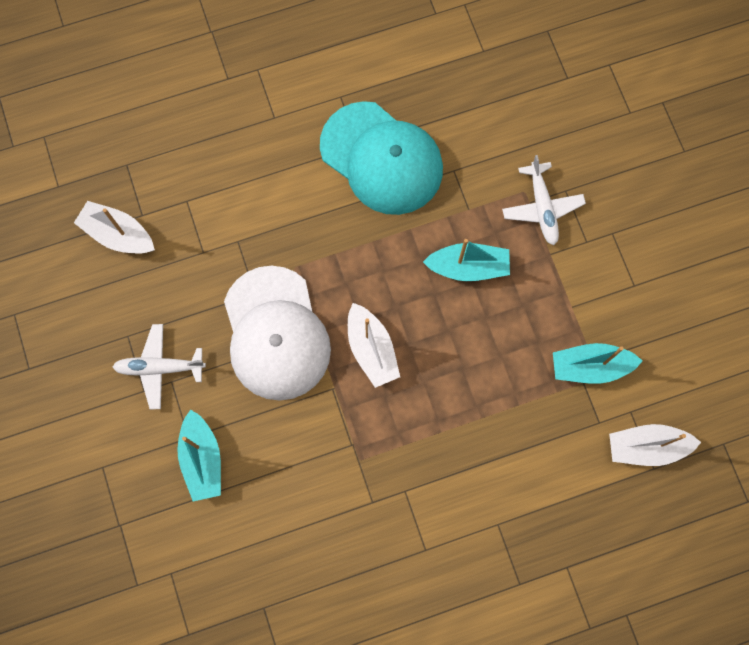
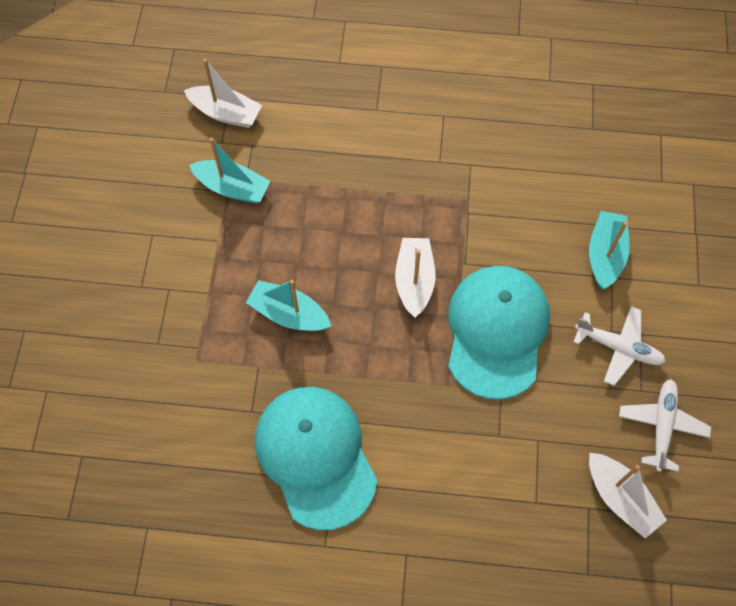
camera: 155 degrees left, 10 degrees down
(276, 334) = (496, 331): white cap -> turquoise cap
(542, 208) = (189, 337): white plane -> white plane (662, 425)

